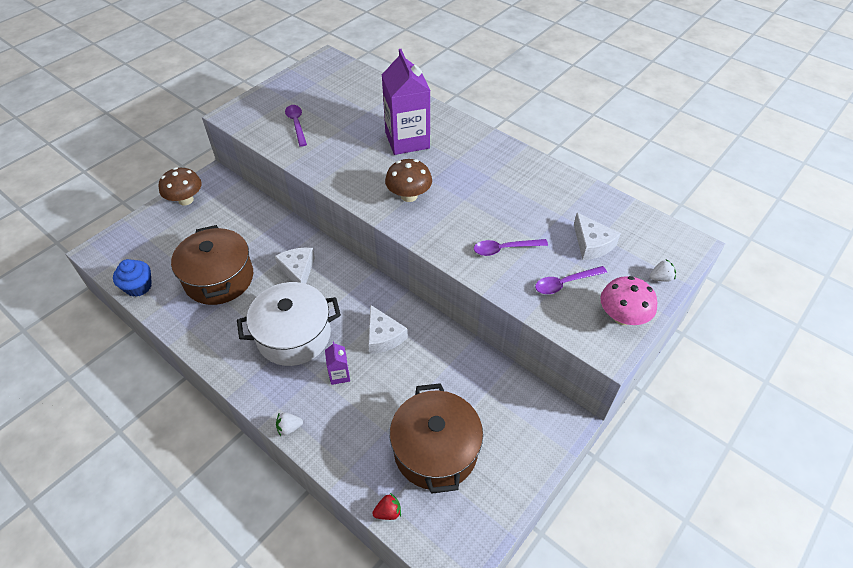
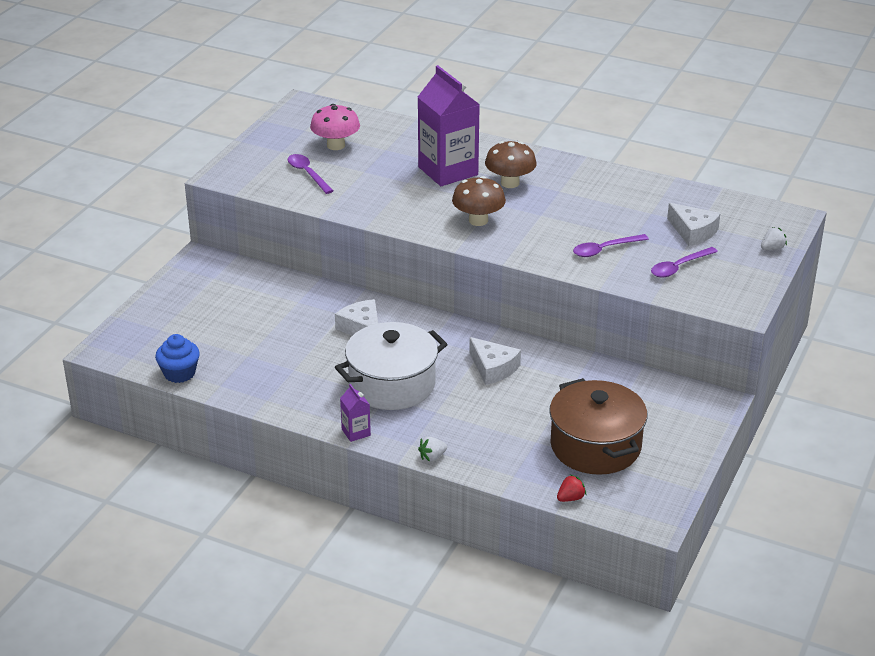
camera: 15 degrees left, 15 degrees down
(186, 200) = (180, 285): brown mushroom -> brown mushroom (510, 183)
(219, 278) = (272, 350): brown pot -> none
(339, 375) = (462, 407): purple carton -> purple carton (356, 432)
(622, 317) = (746, 284): pink mushroom -> pink mushroom (336, 145)

